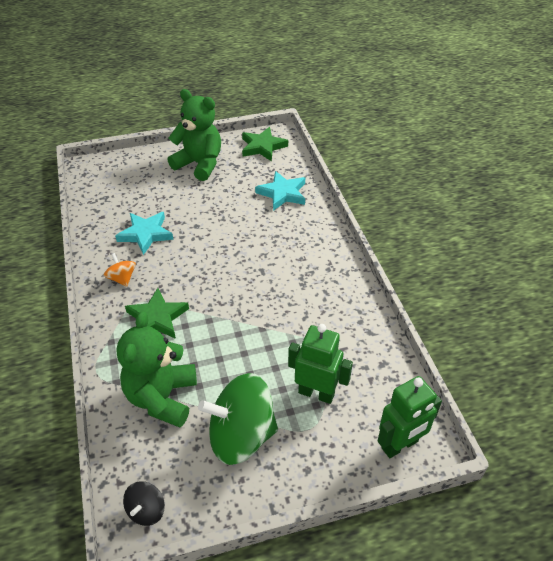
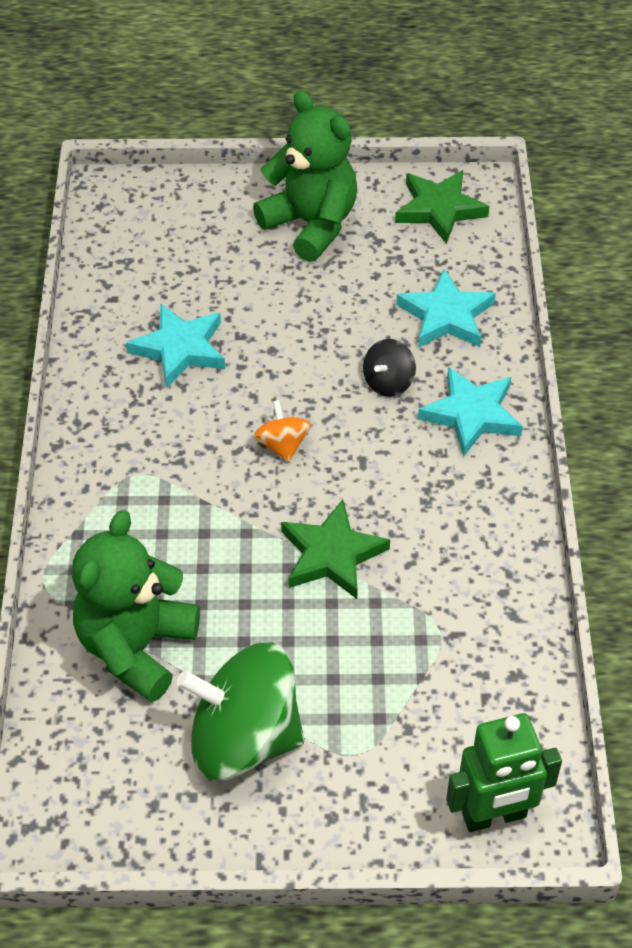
camera: 15 degrees right, 5 degrees up
(122, 278) = (120, 425): orange spinning top -> orange spinning top (282, 445)
(146, 510) = (70, 816): black spinning top -> black spinning top (388, 382)
(157, 318) = (161, 510): green star -> green star (331, 555)
(312, 237) = (472, 414): none -> turquoise star
(316, 393) = (386, 699): green robot -> none

